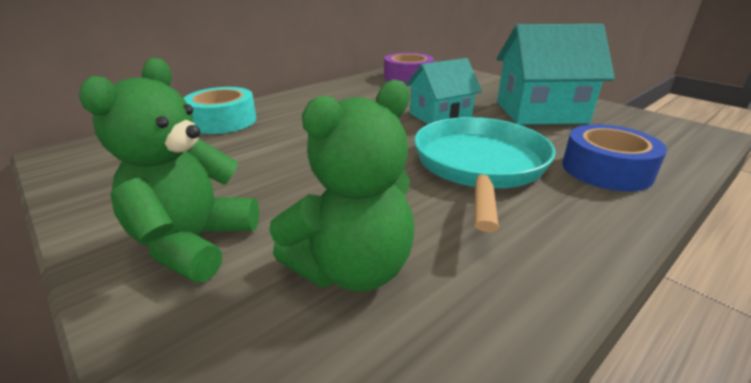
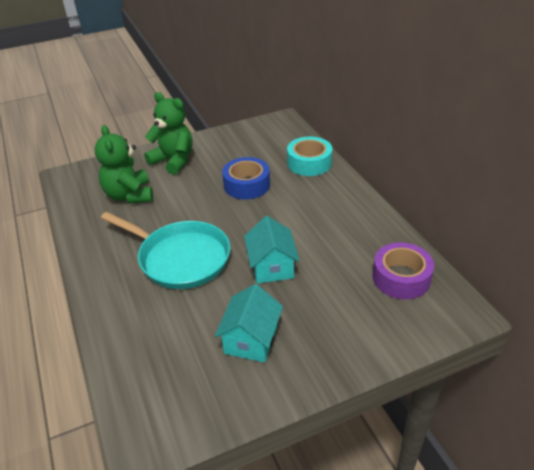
camera: 110 degrees right, 10 degrees up
(540, 112) = (251, 339): turquoise house -> turquoise house, size x0.64
(606, 170) = (136, 317): blue tape -> blue tape (247, 185)

